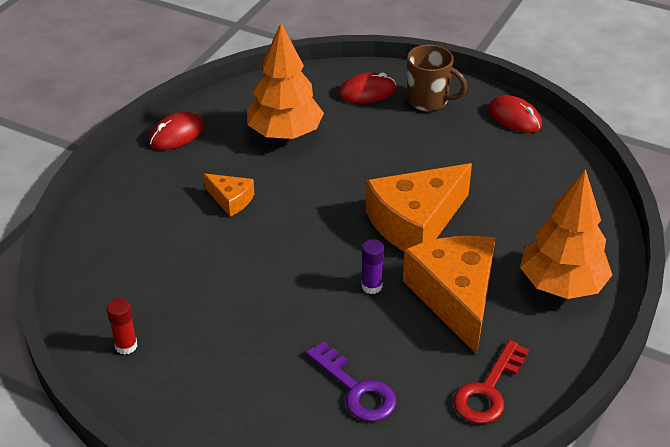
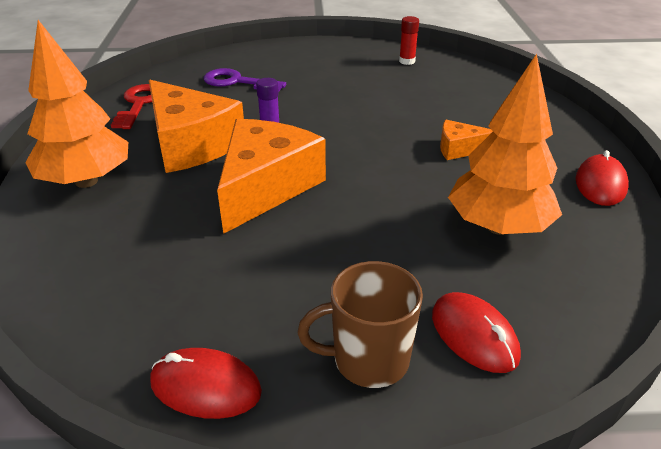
camera: 150 degrees right, 5 degrees down
(367, 92) = (474, 335): red mouse -> red mouse turned 75 degrees counterclockwise

